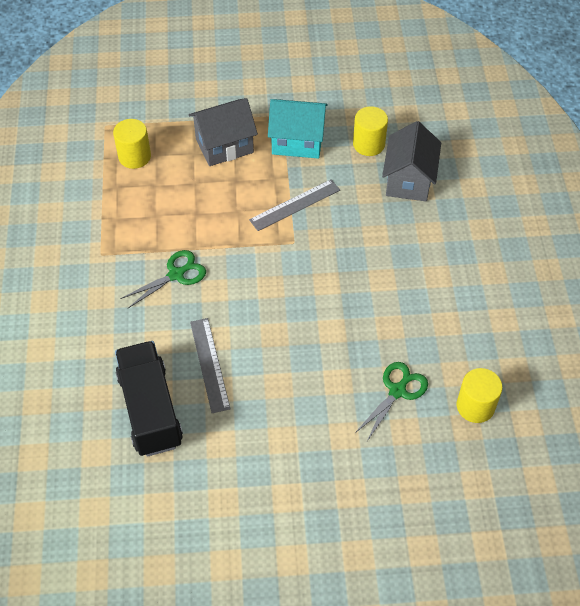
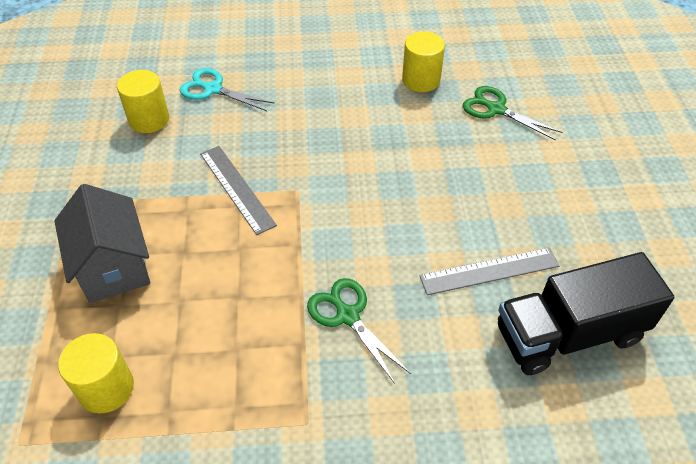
camera: 90 degrees left, 5 degrees down
(297, 141) = (127, 185): turquoise house -> none
(408, 180) = (213, 89): grey house -> turquoise scissors
(475, 406) = (503, 59): yellow cylinder -> yellow cylinder (421, 80)

